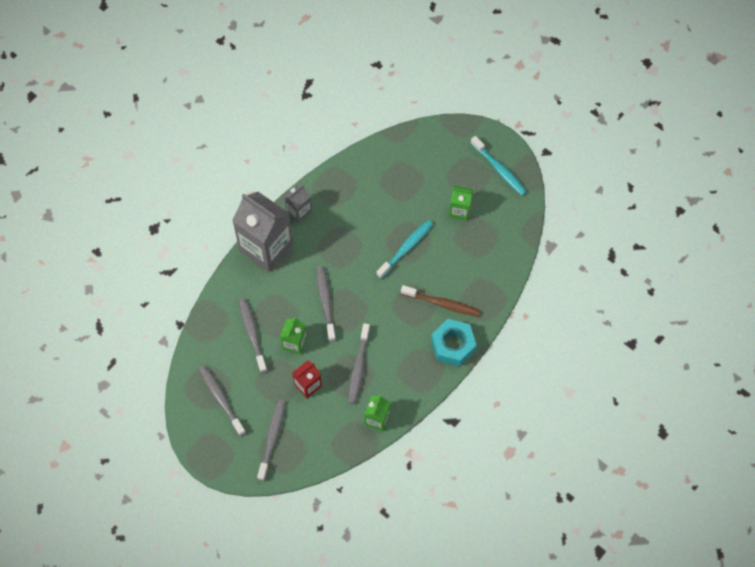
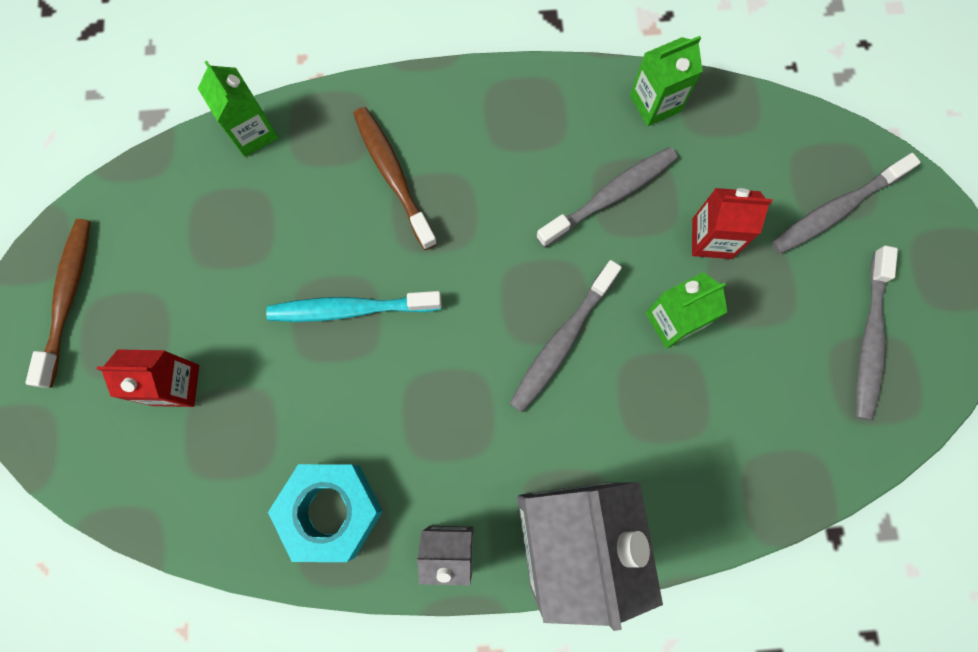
camera: 135 degrees left, 10 degrees up
(252, 334) = (728, 399): grey toothbrush -> none
(434, 178) = (176, 385): none -> red carton
(453, 345) = (444, 105): turquoise nut -> turquoise nut (331, 510)
(460, 211) = (204, 290): green carton -> green carton (252, 133)
(499, 169) = (68, 298): turquoise toothbrush -> brown toothbrush

